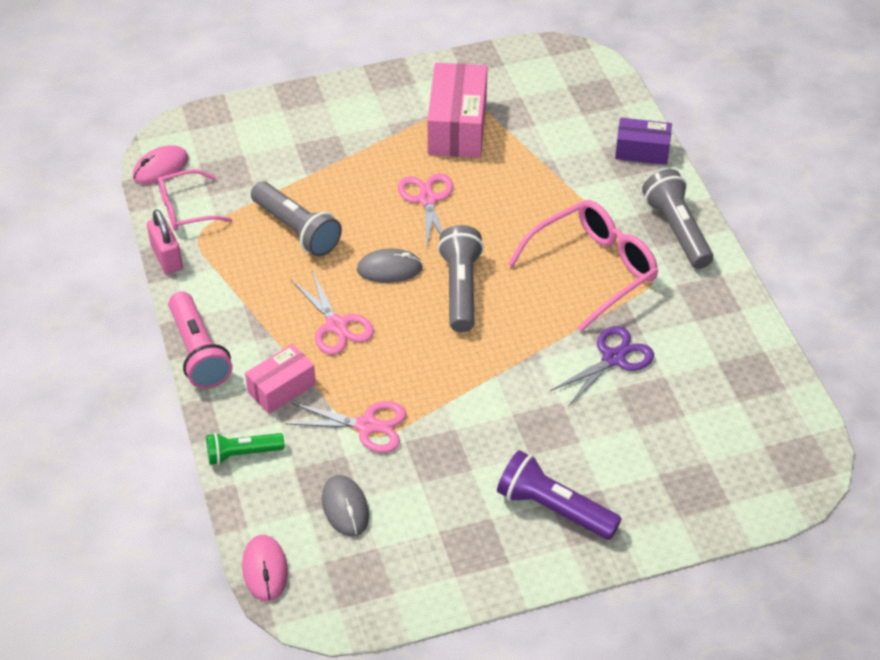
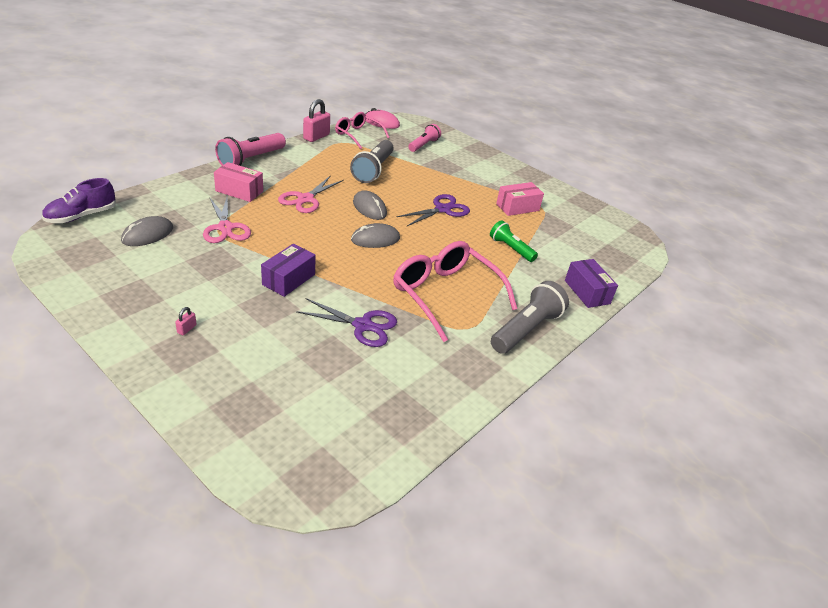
camera: 55 degrees right, 10 degrees down
(242, 453) = (177, 189): green flashlight -> green flashlight (511, 248)
(254, 149) = (423, 145): none -> pink flashlight
(265, 569) = (81, 216): pink mouse -> purple shoe
(427, 199) = (442, 209): pink scissors -> purple scissors
(457, 127) = (517, 207): pink box -> pink box, size x0.59
(461, 289) = (375, 239): grey flashlight -> grey mouse
(504, 395) = (289, 279): none -> purple box
(554, 508) = (187, 329): purple flashlight -> pink padlock
(593, 269) = (445, 294): pink glasses -> pink glasses turned 150 degrees counterclockwise

